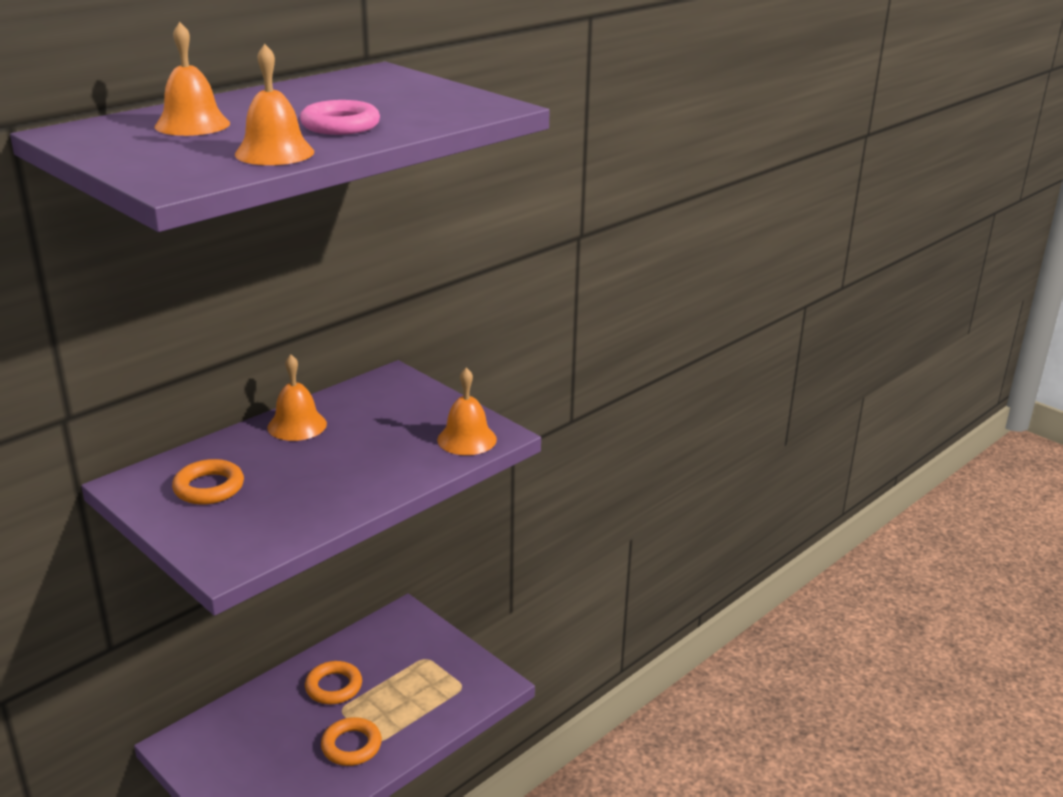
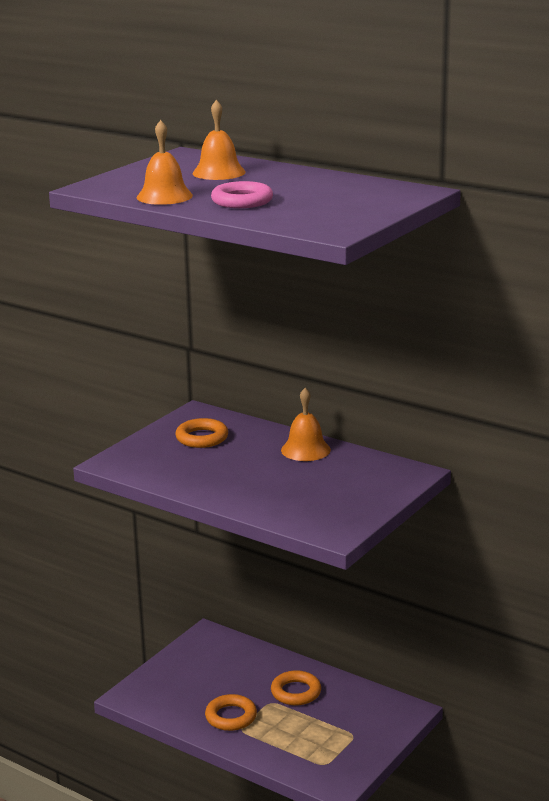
camera: 80 degrees right, 5 degrees down
(467, 439) = (319, 521): orange bell -> none

